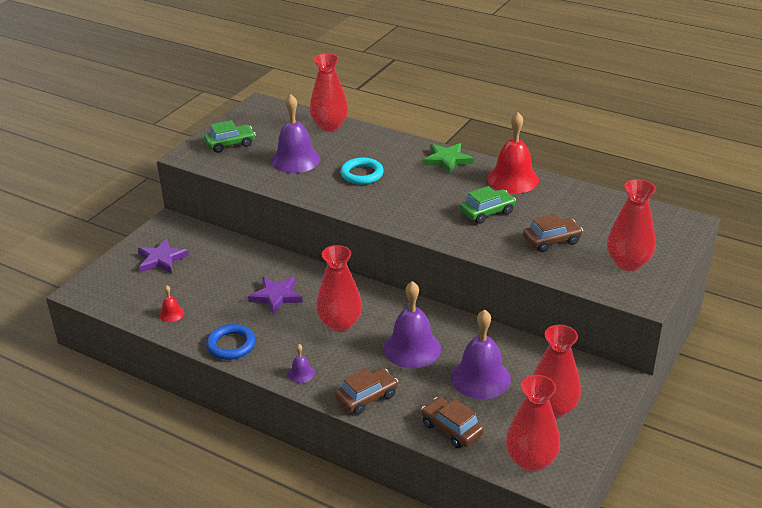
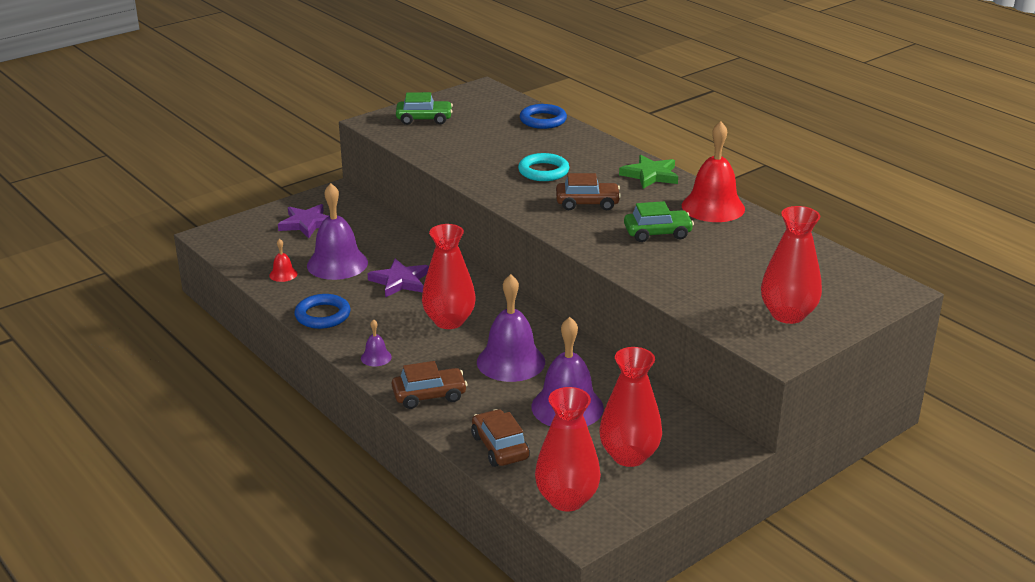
camera: 20 degrees right, 5 degrees down
(295, 160) = (482, 145): purple bell -> purple bell (337, 264)
(329, 126) = (543, 120): red vase -> blue ring
(552, 241) = (712, 275): brown car -> brown car (587, 203)

